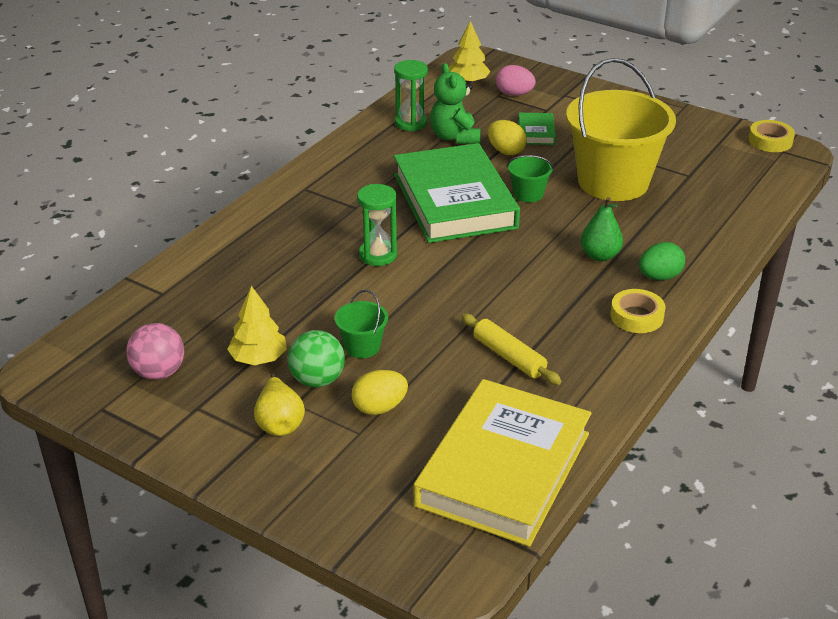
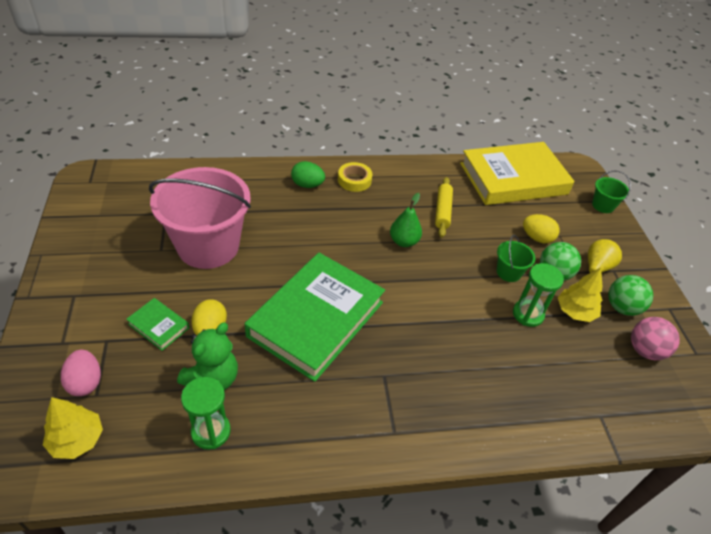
camera: 135 degrees left, 10 degrees up
(214, 399) = (622, 307): none -> green ball
(378, 255) = (424, 321): green hourglass -> green hourglass (528, 314)
(528, 194) = (267, 283): green bucket -> green bucket (603, 205)
(536, 132) = (159, 326): green book -> green book turned 75 degrees clockwise
(600, 256) = (310, 216): green pear -> green pear (404, 241)
(613, 182) = (208, 246): yellow bucket -> pink bucket
(770, 141) = (76, 191): yellow tape -> none

